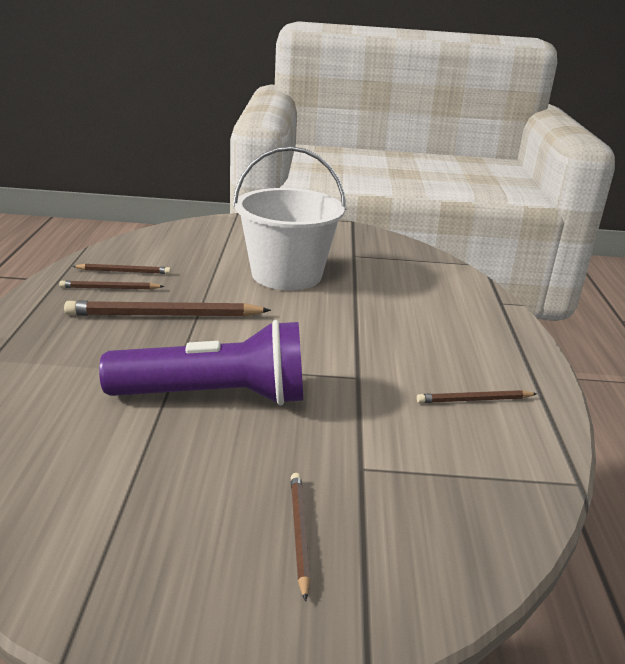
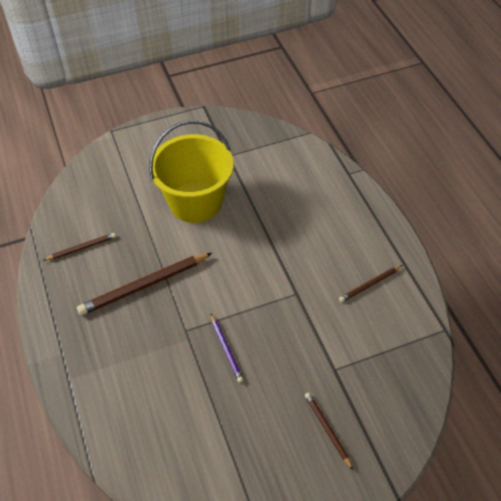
camera: 20 degrees left, 25 degrees up
(110, 288) = (87, 272): brown pencil -> none
(216, 396) = (226, 349): purple flashlight -> purple pencil
(286, 275) = (196, 202): white bucket -> yellow bucket

